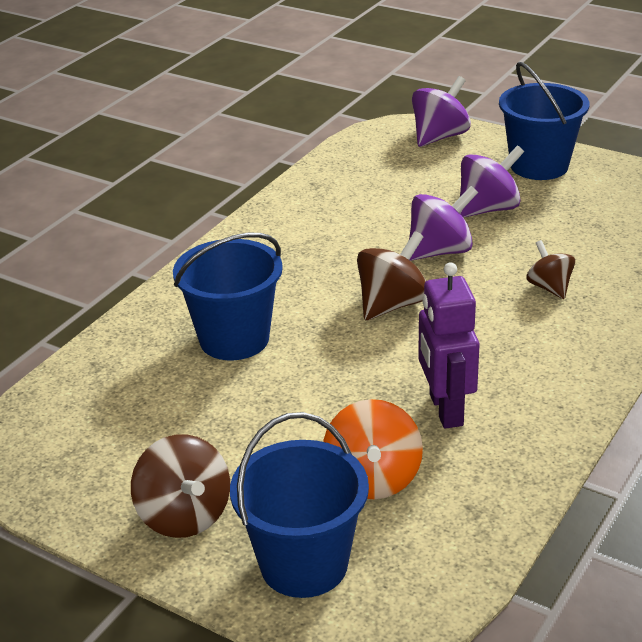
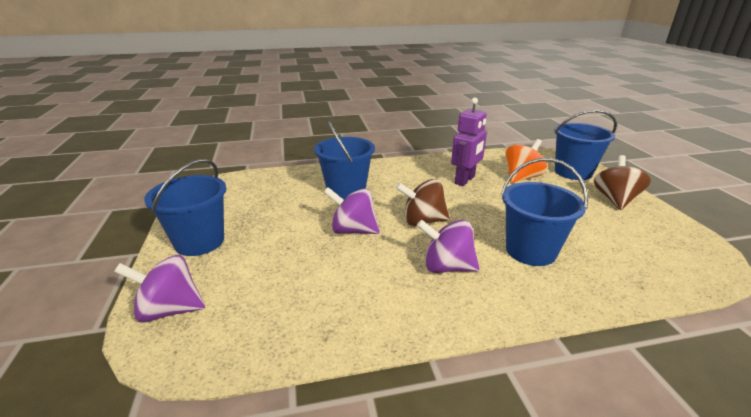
camera: 135 degrees left, 5 degrees down
(488, 209) = (283, 236): purple spinning top -> purple spinning top (447, 267)
(549, 287) = (346, 191): brown spinning top -> blue bucket

